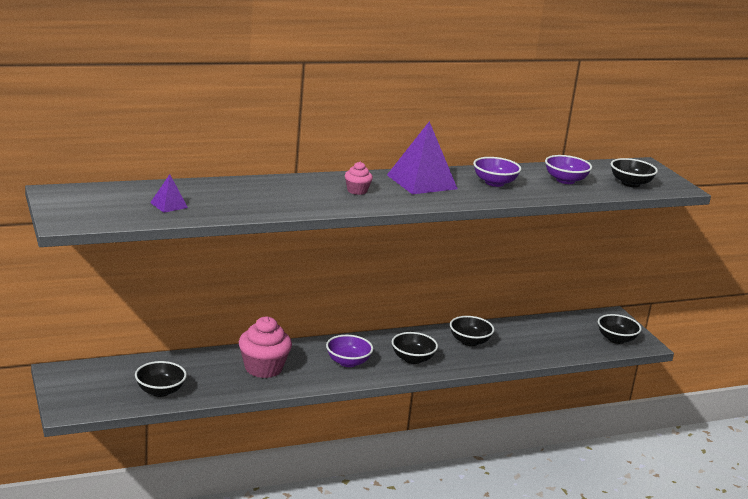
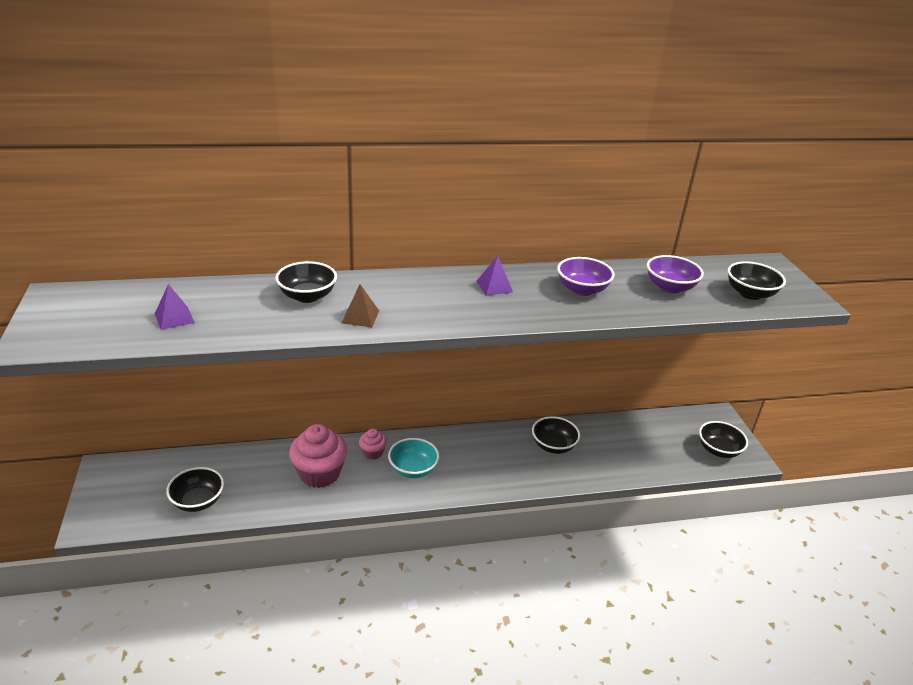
camera: 10 degrees right, 10 degrees up
(321, 202) = (360, 317): none -> brown pyramid
(348, 362) = (413, 469): purple bowl -> turquoise bowl
(357, 191) = (411, 299): pink cupcake -> pink cupcake (373, 453)
(412, 359) = (485, 468): black bowl -> black bowl (307, 296)
(421, 182) = (494, 286): purple pyramid -> purple pyramid, size x0.47

